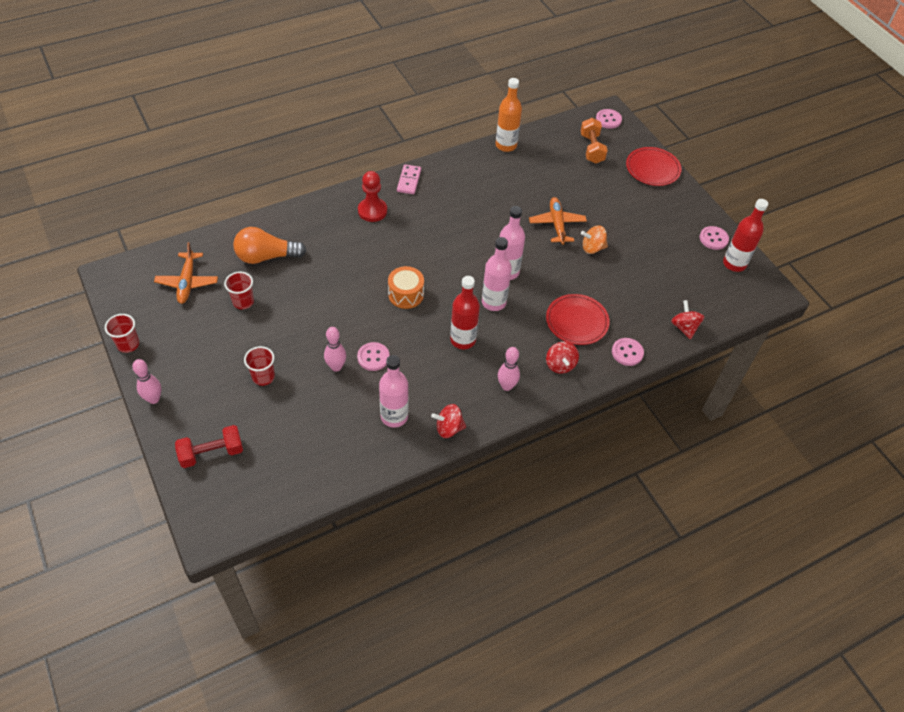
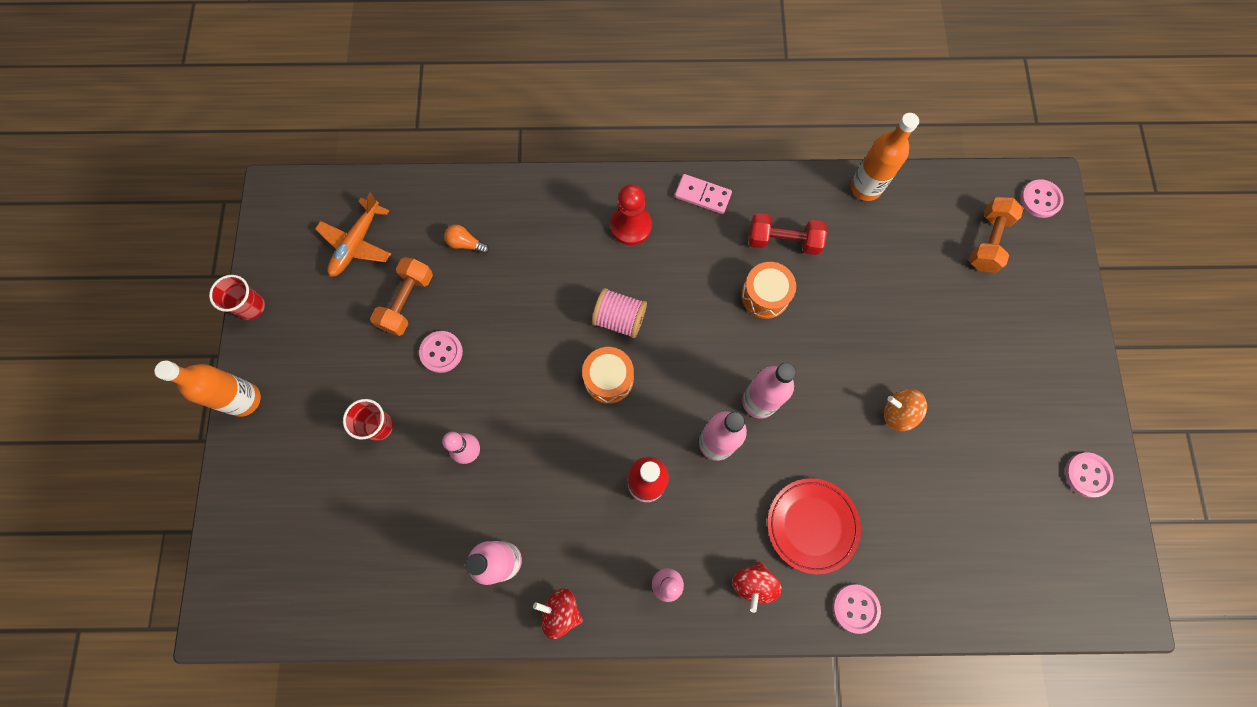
camera: 30 degrees right, 20 degrees up
(154, 399) = (244, 399): pink bowling pin -> orange bottle
(211, 453) = (272, 509): red dumbbell -> red dumbbell (783, 241)
(243, 302) = (407, 302): red cup -> orange dumbbell
(266, 256) = (466, 244): orange light bulb -> orange light bulb, size x0.48
(373, 357) = (521, 458): pink button -> pink button (441, 352)
(394, 261) = (619, 319): none -> pink spool
(409, 181) = (702, 195): pink domino -> pink domino turned 75 degrees clockwise
(478, 218) = (765, 295): none -> orange drum
(557, 224) = (868, 352): orange plane -> none
(652, 169) = (1060, 314): red plate -> none
(684, 327) = (959, 605): red spinning top -> none
(734, 264) = (1095, 532): red bottle -> none

